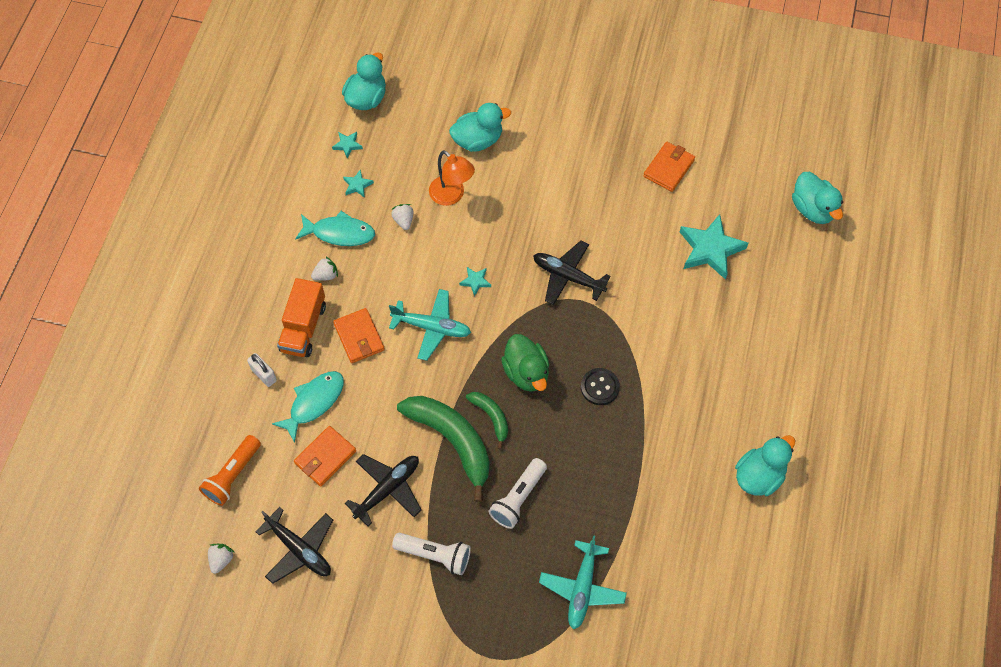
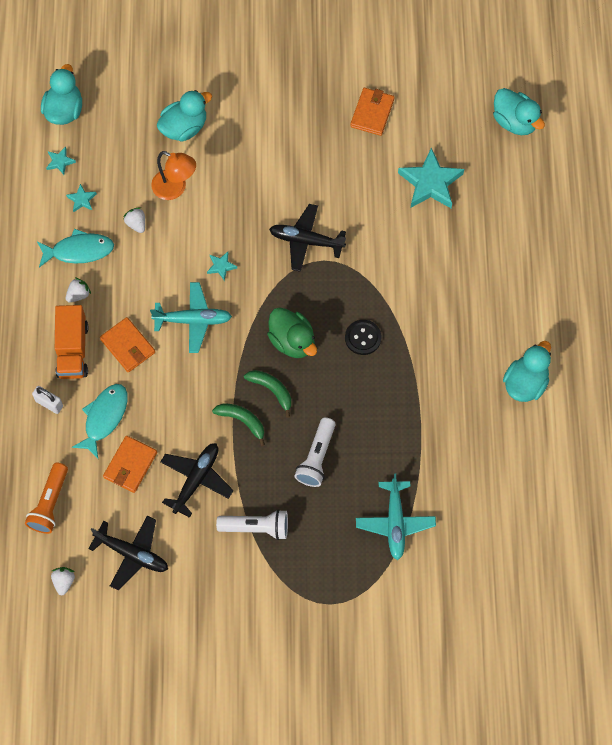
camera: 15 degrees left, 5 degrees up
(452, 441) = (242, 421): green banana -> green banana, size x0.51

